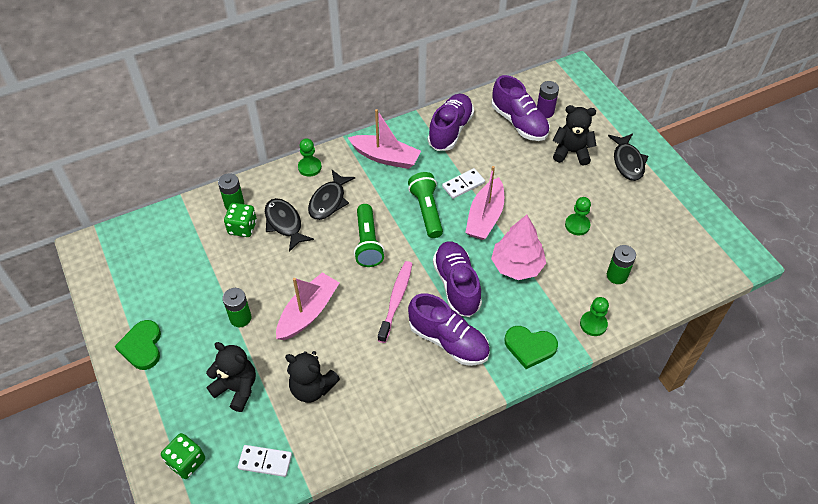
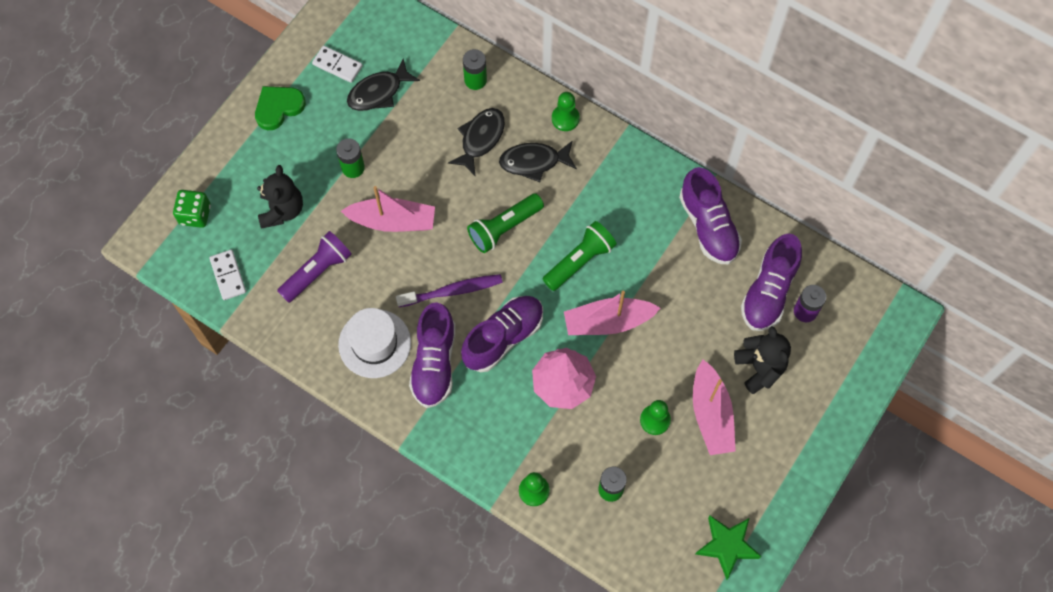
camera: 60 degrees right, 15 degrees up
(242, 228) = (452, 105): green dice -> none
(312, 388) = (317, 271): black teddy bear -> purple flashlight
(385, 157) = (626, 182): pink boat -> pink boat (711, 414)
(396, 300) = (452, 291): pink toothbrush -> purple toothbrush
(405, 375) = (374, 343): none -> white hat
(450, 130) = (708, 226): purple shoe -> purple shoe turned 75 degrees clockwise
(463, 185) = (638, 278): white domino -> white domino (337, 65)
(530, 347) = (471, 441): green heart -> none
(627, 162) = (785, 435): black fish -> black fish (378, 92)
(693, 229) = (727, 546): none -> green star

